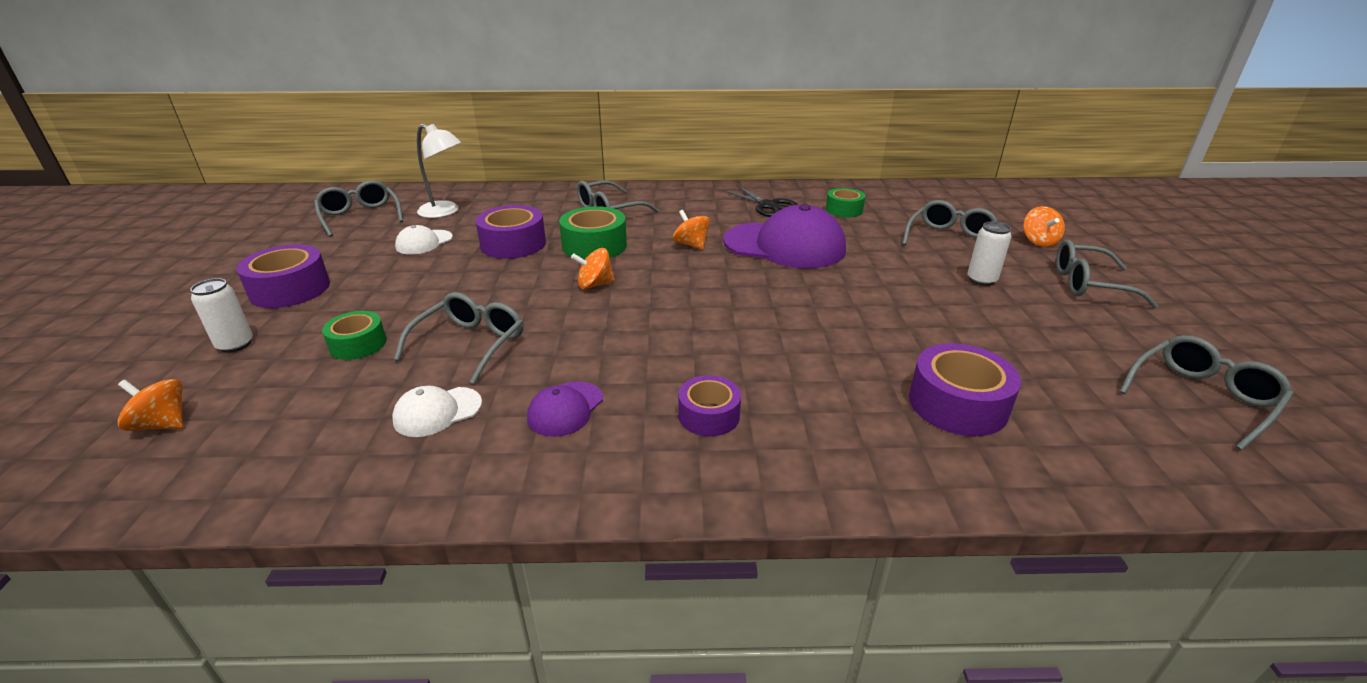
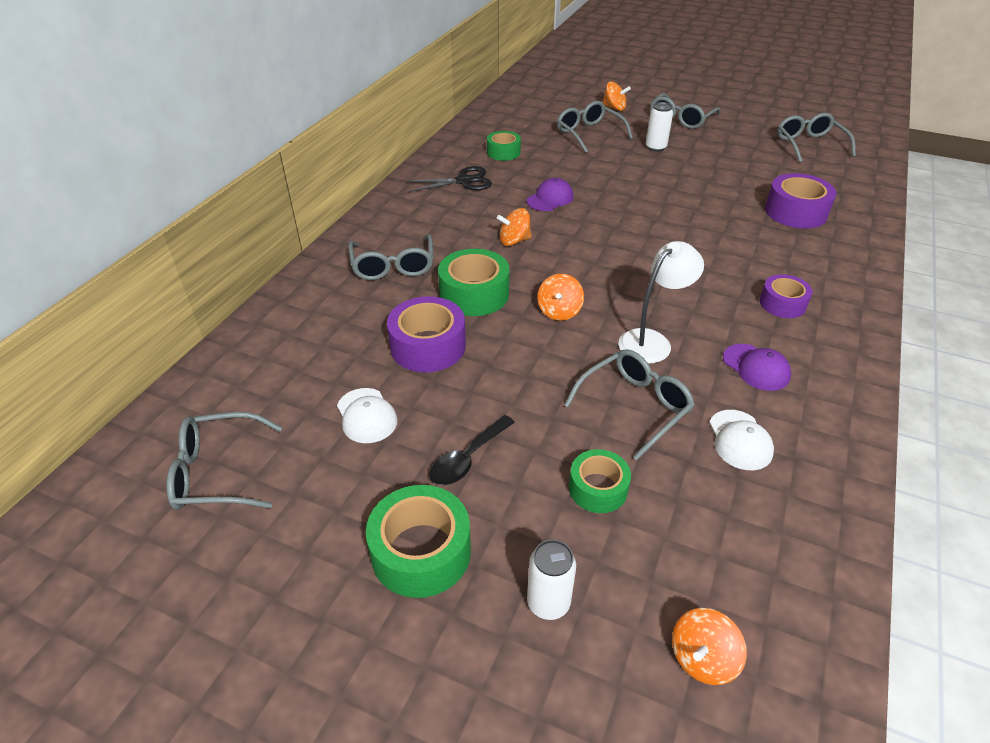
camera: 65 degrees left, 10 degrees up
(290, 289) = (421, 552): purple tape -> green tape
(386, 285) = (467, 458): none -> black spoon
(445, 212) = (280, 387): white lamp -> white lamp (652, 341)
(470, 344) = (634, 407): grey glasses -> grey glasses turned 90 degrees clockwise
(784, 245) = (550, 198): purple cap -> purple cap, size x0.47

